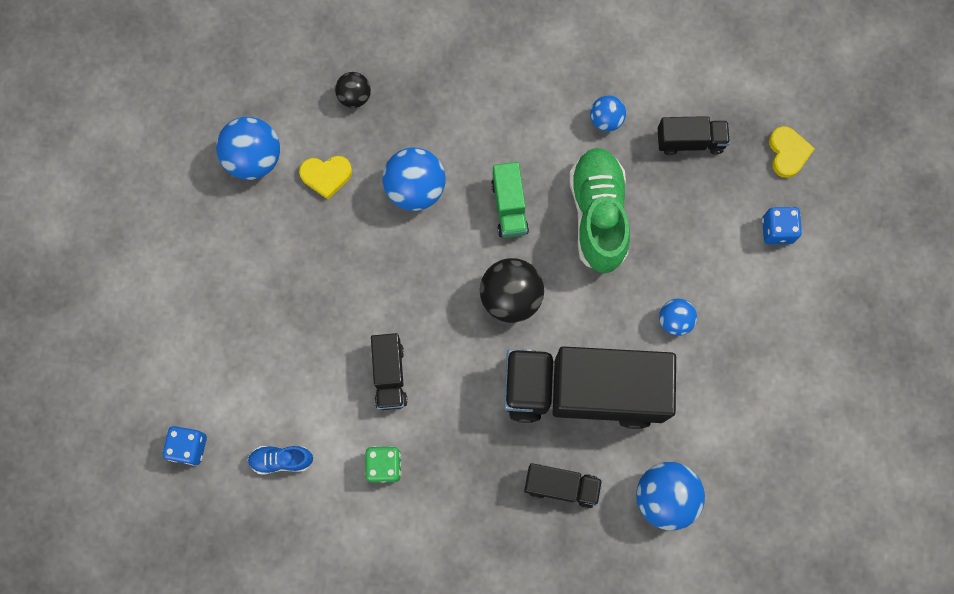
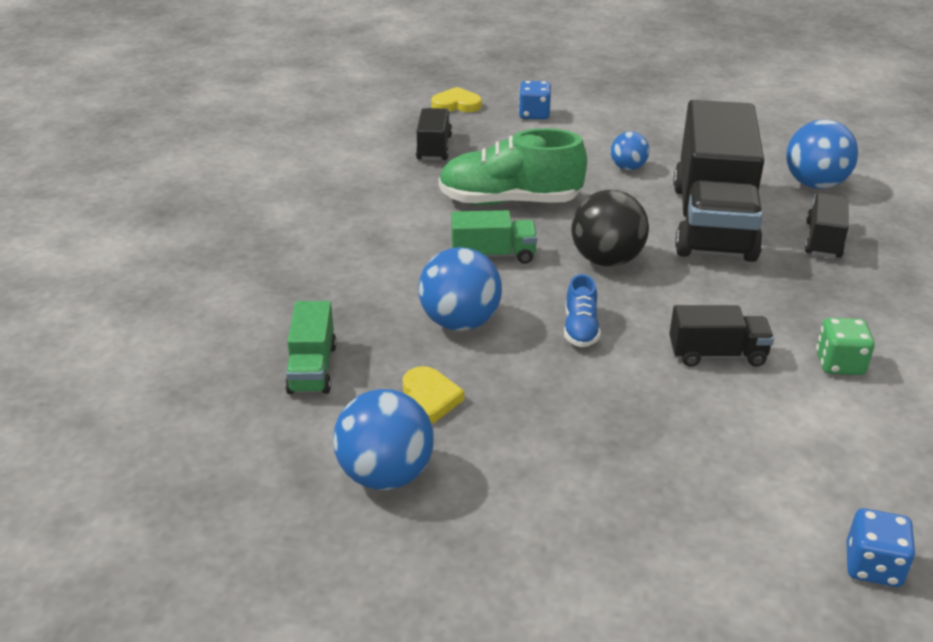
camera: 85 degrees left, 40 degrees down
(281, 460) = (861, 459): blue shoe -> blue shoe (580, 329)
(355, 97) = (312, 368): black ball -> green truck
(606, 120) = (398, 190): blue ball -> none

